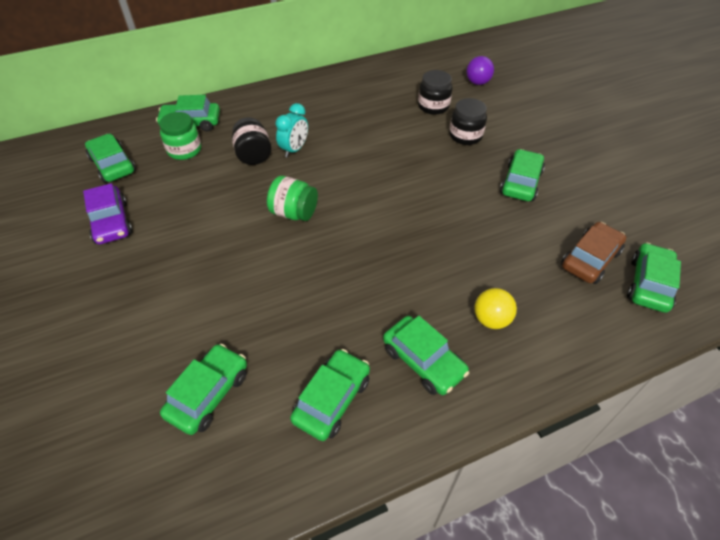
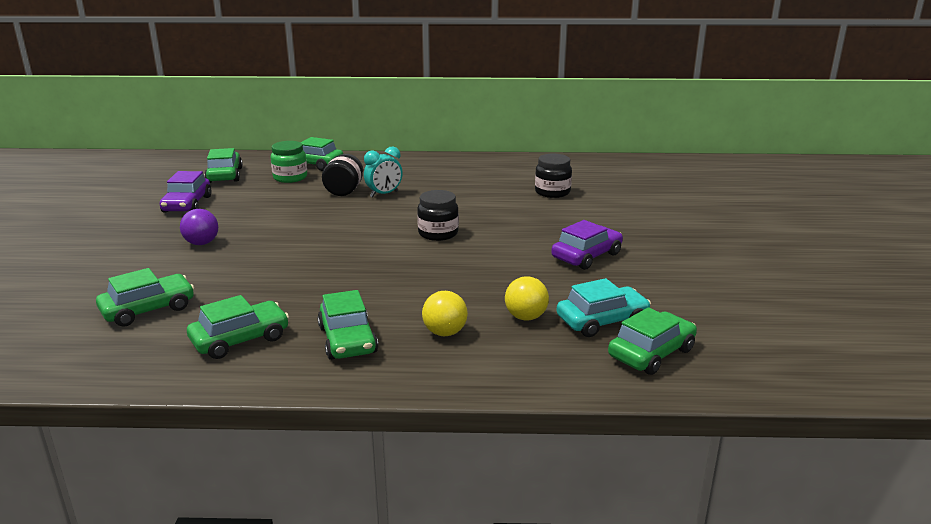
camera: 25 degrees right, 25 degrees down
(294, 213) = (339, 229): green jar -> none
(465, 135) = (563, 216): black jar -> black jar (438, 233)
(477, 82) = (620, 185): purple ball -> purple ball (202, 243)
(520, 182) = (586, 256): green car -> purple car
(535, 276) = (526, 317): none -> yellow ball
(590, 259) = (602, 321): brown car -> turquoise car

